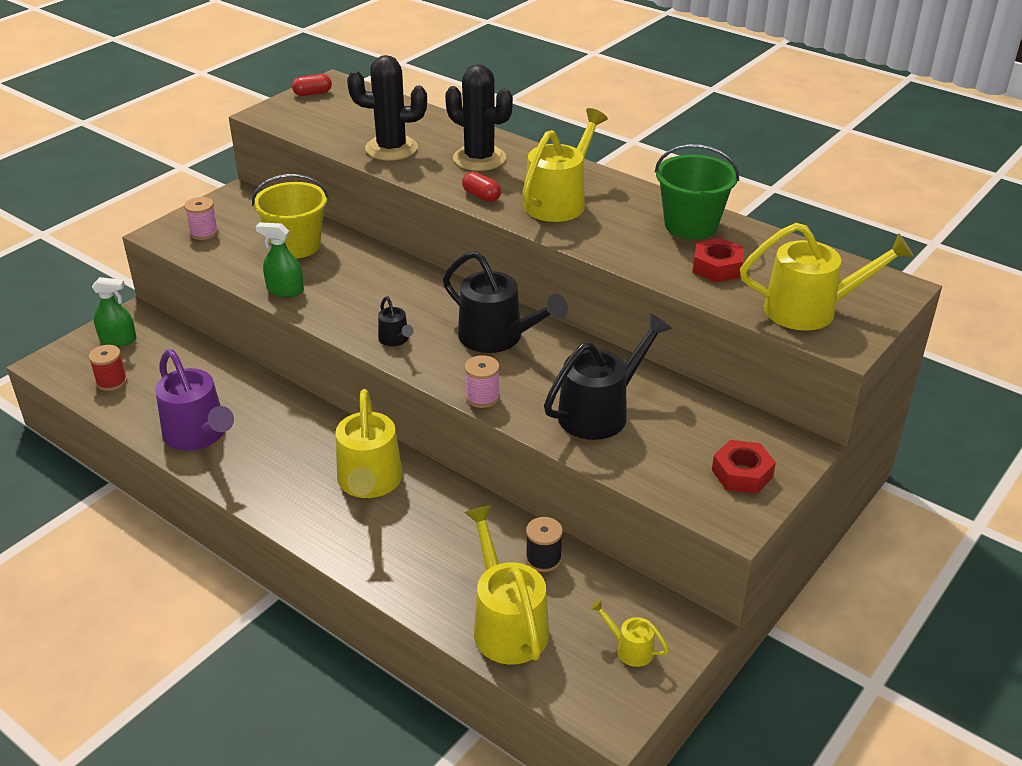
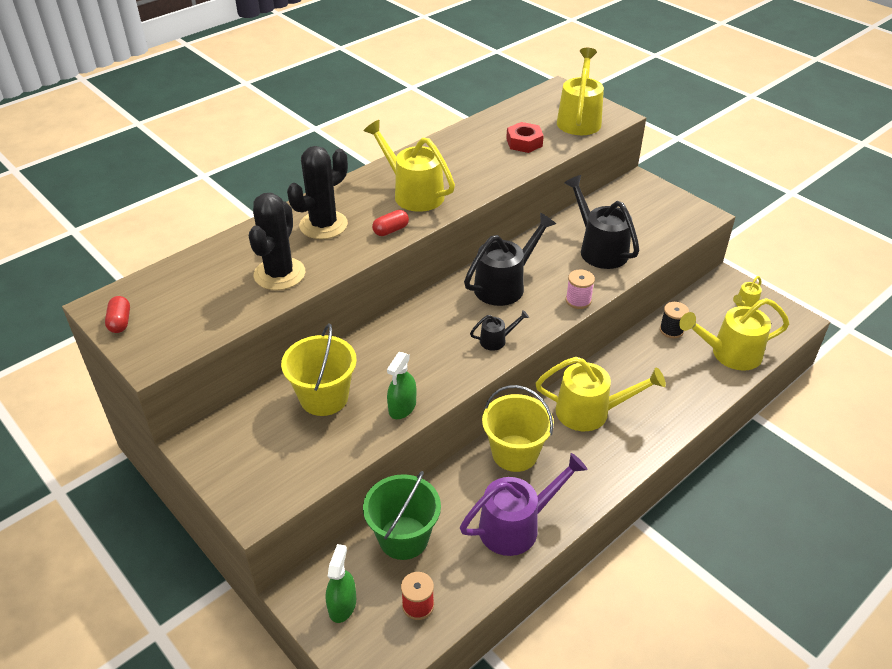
camera: 80 degrees left, 5 degrees up
(204, 232) = (269, 471): pink spool -> none
(299, 426) = (515, 453): none -> yellow bucket
(691, 225) = (466, 143): green bucket -> green bucket (403, 538)
(742, 473) = (662, 205): red nut -> none

